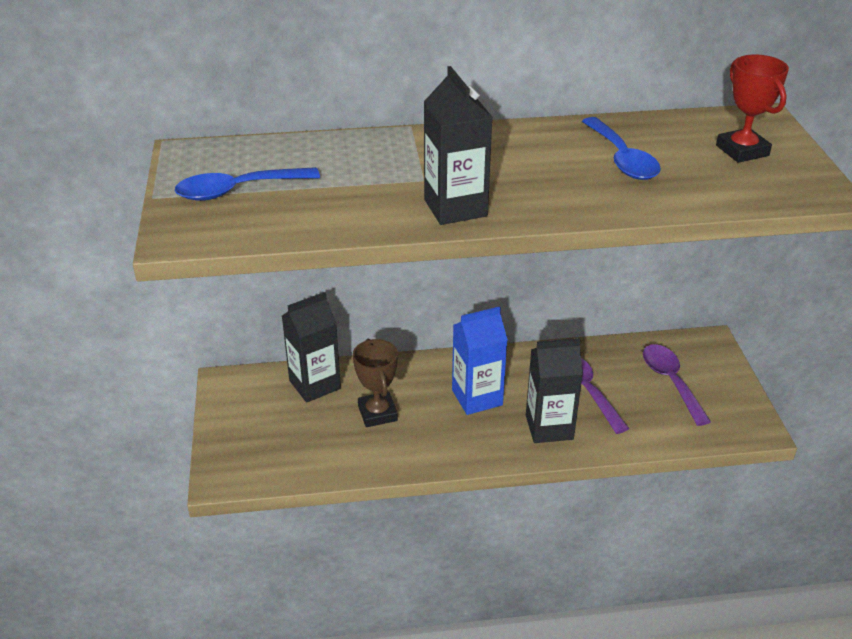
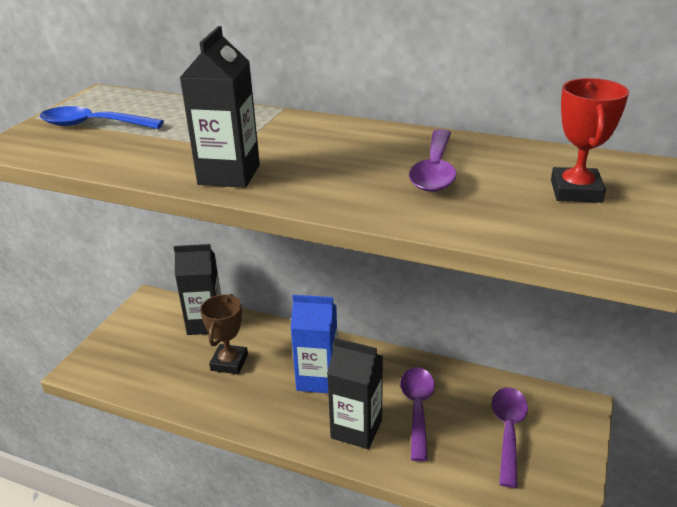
camera: 30 degrees right, 5 degrees down
(622, 159) = (435, 171): blue spoon -> purple spoon

